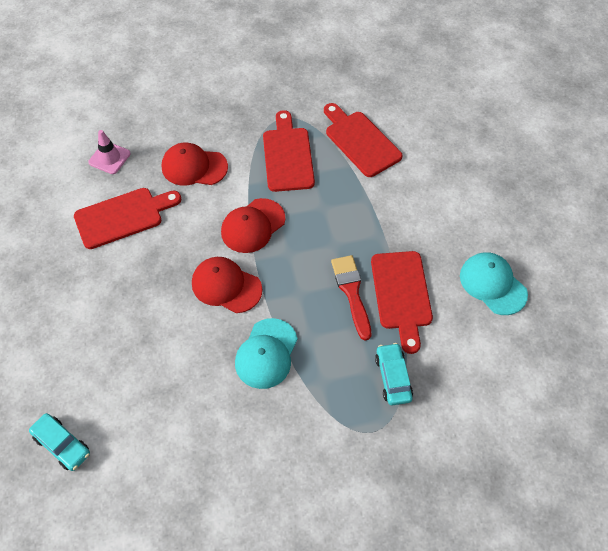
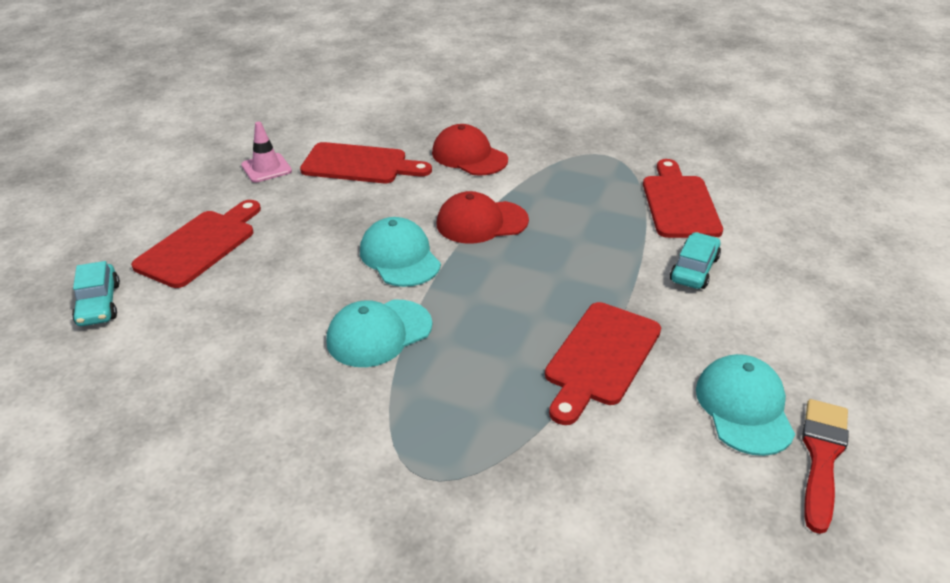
camera: 35 degrees right, 20 degrees down
(109, 158) = (395, 122): pink traffic cone -> pink traffic cone (266, 168)
(226, 286) = (400, 257): red cap -> turquoise cap
(288, 156) = (579, 184): red cutting board -> red cutting board (200, 245)
(352, 292) = (537, 326): red brush -> red brush (822, 457)
(393, 377) = (507, 435): turquoise car -> turquoise car (694, 269)

